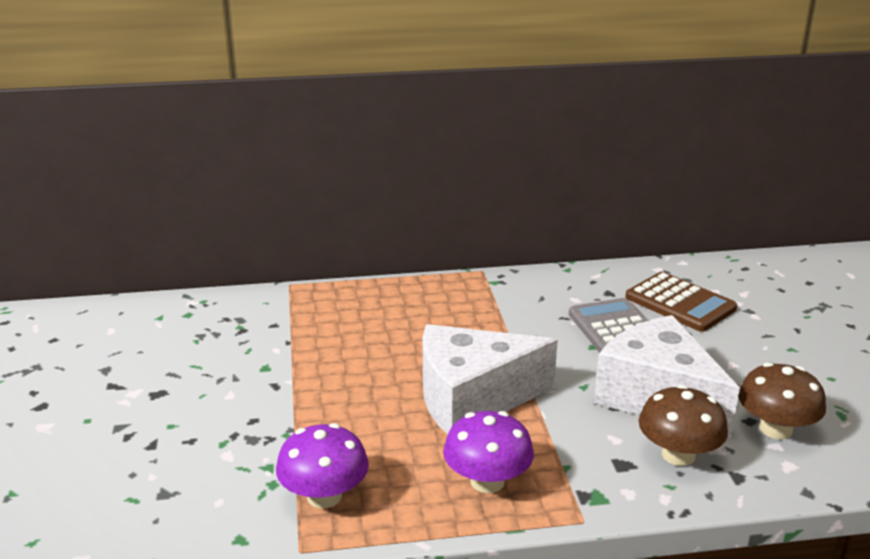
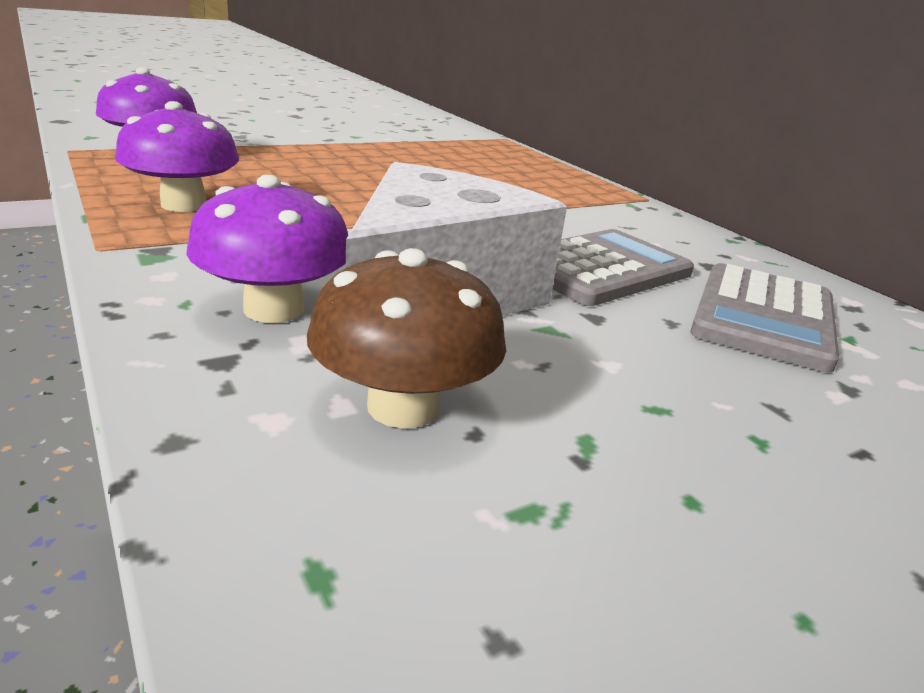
camera: 65 degrees right, 0 degrees up
(472, 399) = (352, 197): white cheese -> none
(678, 455) = (274, 309): brown mushroom -> purple mushroom
(680, 303) = (763, 317): brown calculator -> grey calculator

